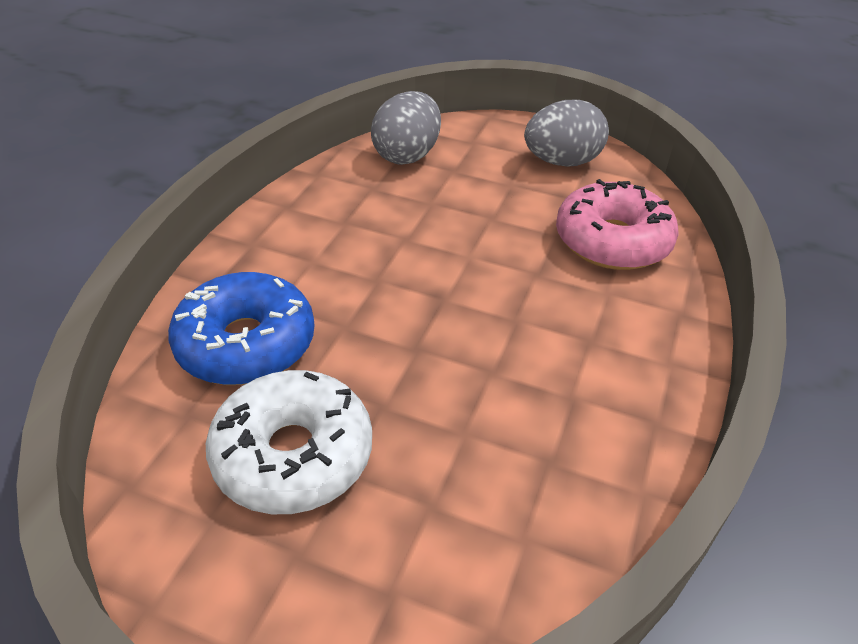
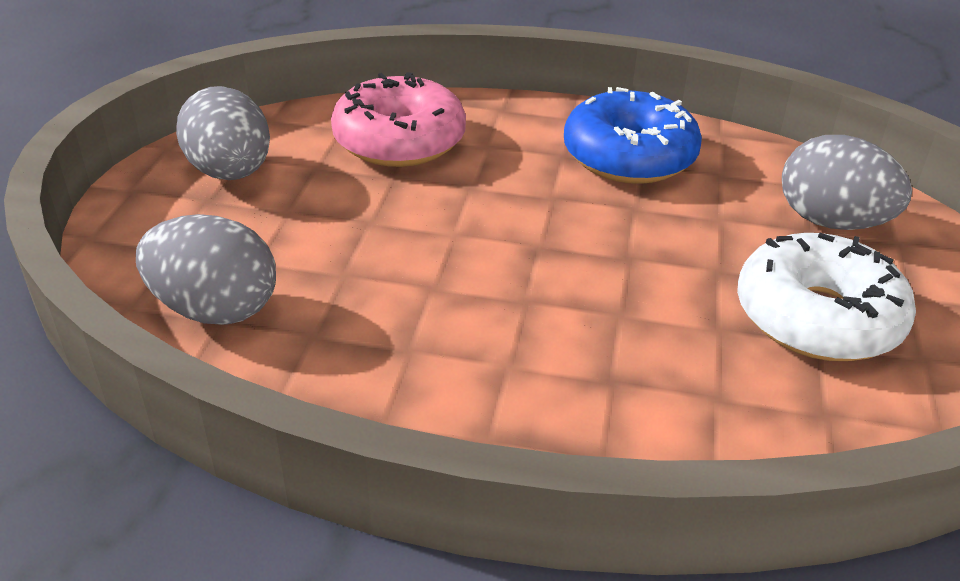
camera: 100 degrees left, 5 degrees down
(246, 344) = (693, 391): blue donut -> blue donut (629, 156)
(440, 535) = (831, 222): none -> grey egg

